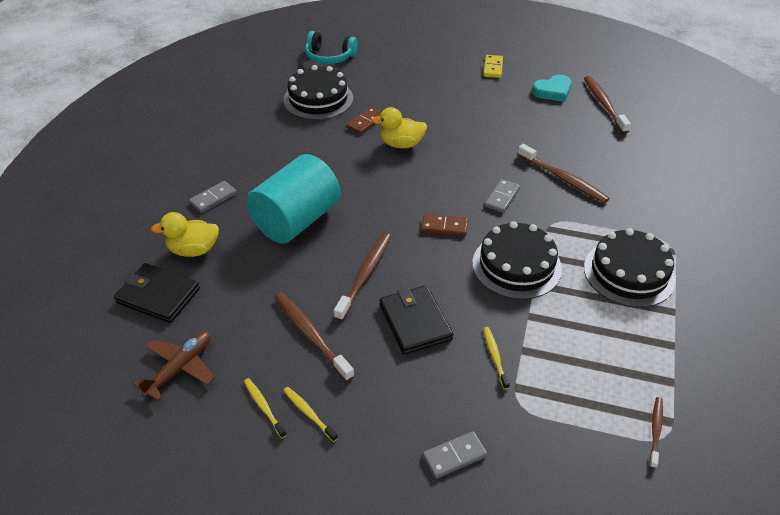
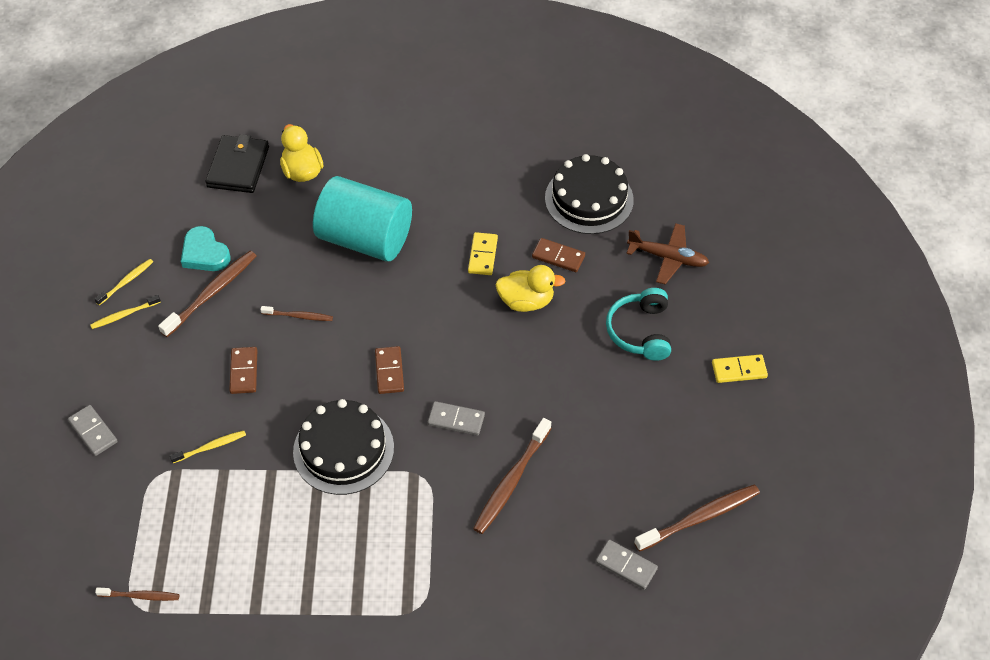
camera: 75 degrees right, 10 degrees up
(180, 368) = (159, 211): brown plane -> brown plane (668, 258)
(213, 198) = (380, 161): grey domino -> grey domino (626, 566)
(309, 413) = (124, 315): yellow toothbrush -> yellow toothbrush turned 150 degrees counterclockwise
(329, 57) = (688, 185): turquoise headphones -> turquoise headphones (640, 331)
(347, 158) = (483, 255): none -> yellow domino
(365, 275) = (299, 316): brown toothbrush -> brown toothbrush, size x0.56
(401, 144) = (526, 301): yellow duck -> yellow duck turned 105 degrees clockwise
(415, 322) = (244, 371): black wallet -> brown domino
(553, 91) = (708, 450): turquoise heart -> turquoise heart (204, 253)
(629, 273) = (357, 564): black cake -> none

